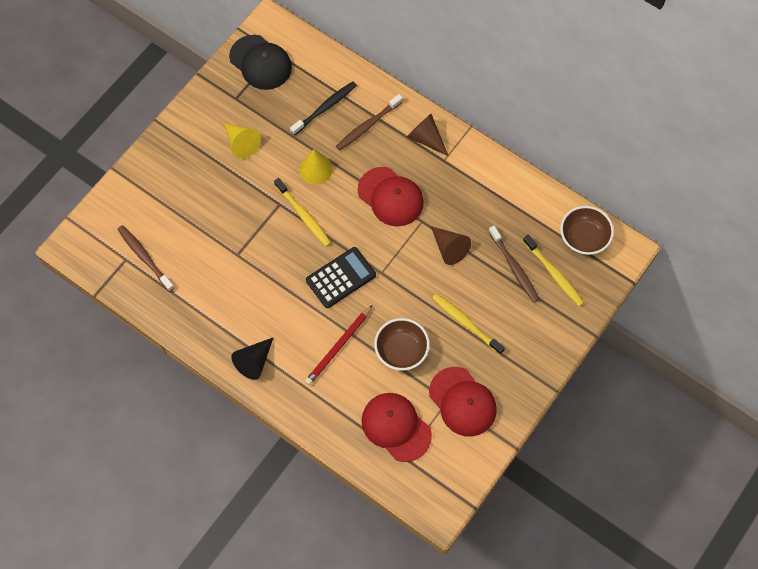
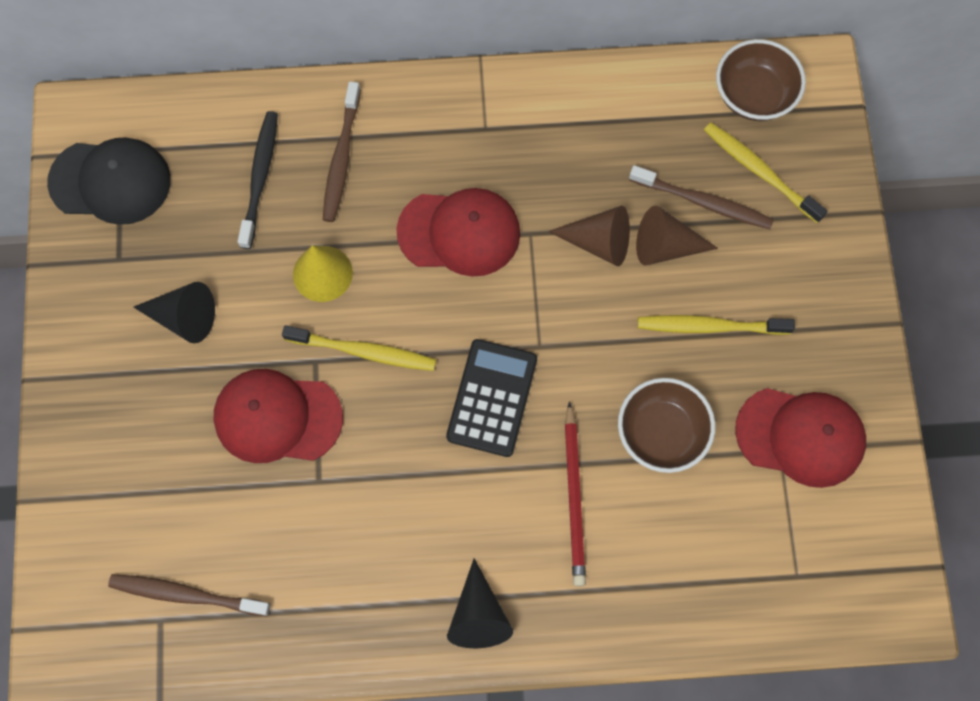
camera: 40 degrees left, 5 degrees up
(241, 143) = (184, 317): yellow cone -> black cone
(396, 427) = (748, 544): red cap -> red cap (277, 417)
(426, 138) = (436, 116): brown cone -> brown cone (665, 246)
(554, 274) = (759, 171): yellow toothbrush -> yellow toothbrush turned 150 degrees counterclockwise

